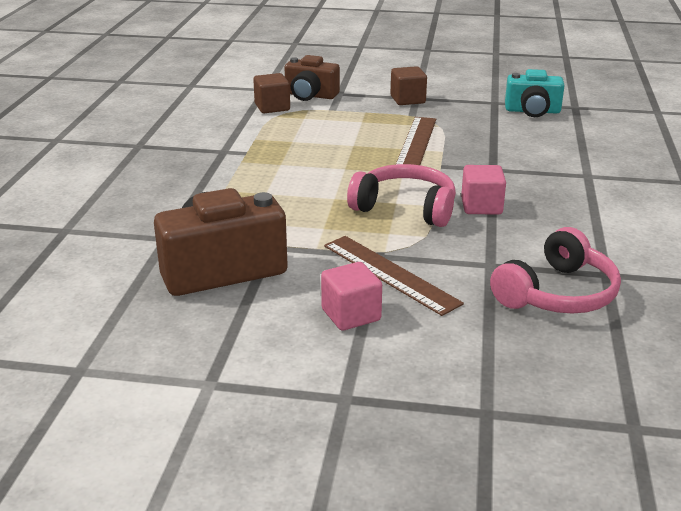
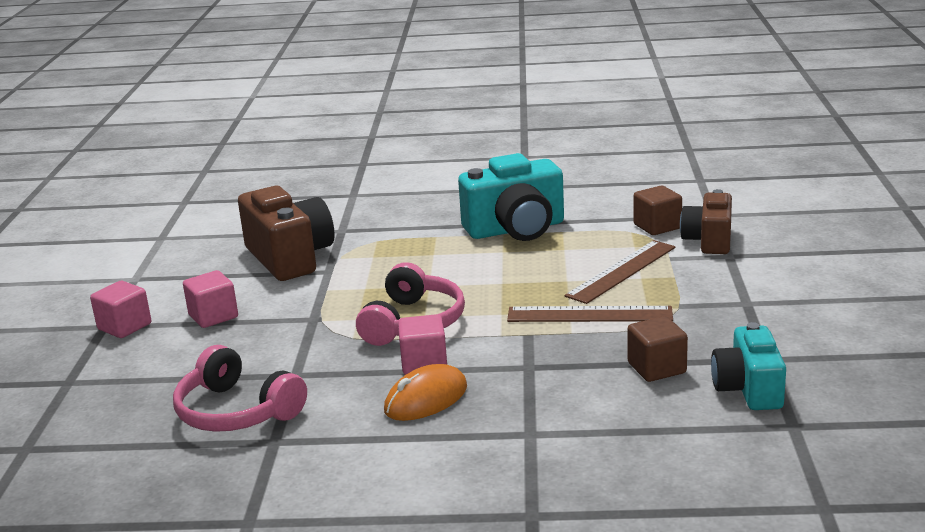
camera: 85 degrees right, 5 degrees down
(236, 155) = (516, 229): none -> turquoise camera
(354, 379) = (124, 326): none -> pink cube
(390, 274) = (279, 326): brown ruler -> brown ruler (621, 271)
(407, 100) = (734, 298): brown cube -> brown cube (656, 368)
(539, 208) = (426, 399): none -> orange mouse

